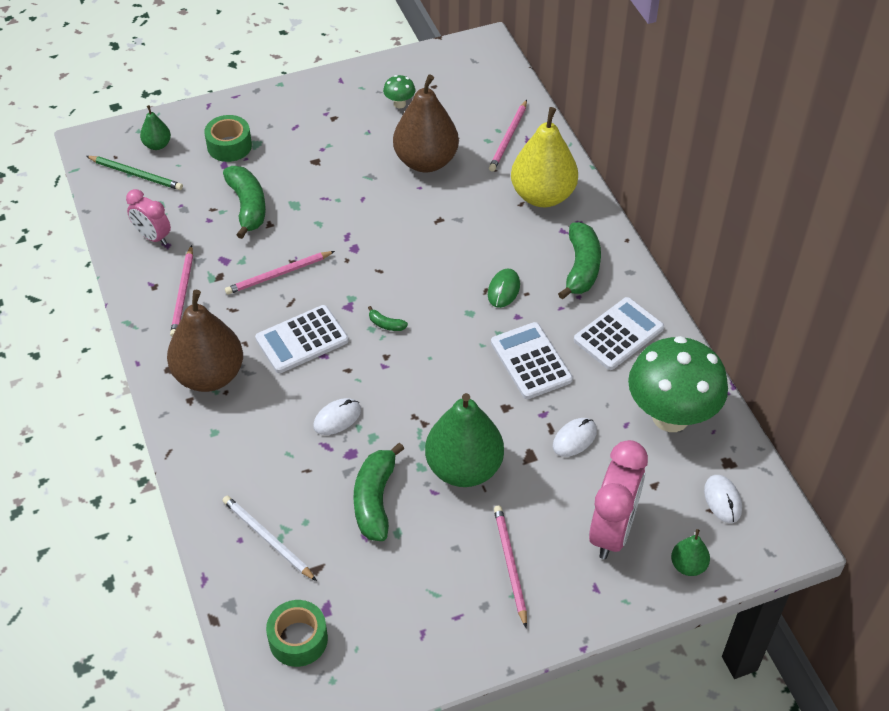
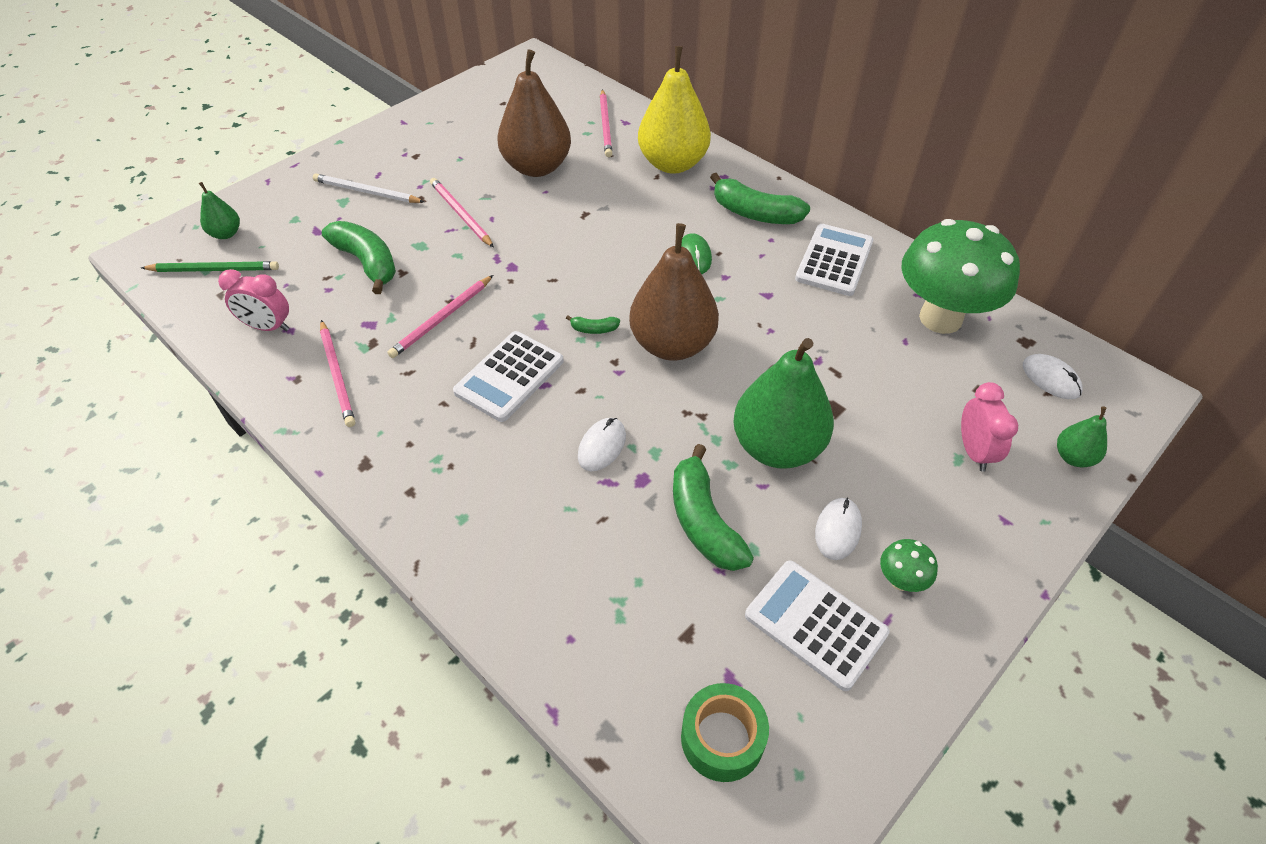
camera: 25 degrees left, 0 degrees up
(209, 376) = (420, 454): brown pear -> brown pear (672, 344)
(229, 146) = (313, 211): green tape -> none
(267, 539) = (604, 622): white pencil -> white pencil (366, 192)
(399, 104) = (477, 126): green mushroom -> green mushroom (900, 581)
(510, 565) = (900, 533): pink pencil -> pink pencil (461, 214)
(531, 361) = (769, 314): white calculator -> white calculator (815, 624)
(574, 439) = (867, 373): white mouse -> white mouse (838, 530)
(581, 267) = (755, 213): green banana -> green banana turned 135 degrees clockwise
(612, 530) = (974, 451): pink clock -> pink clock, size x0.60

